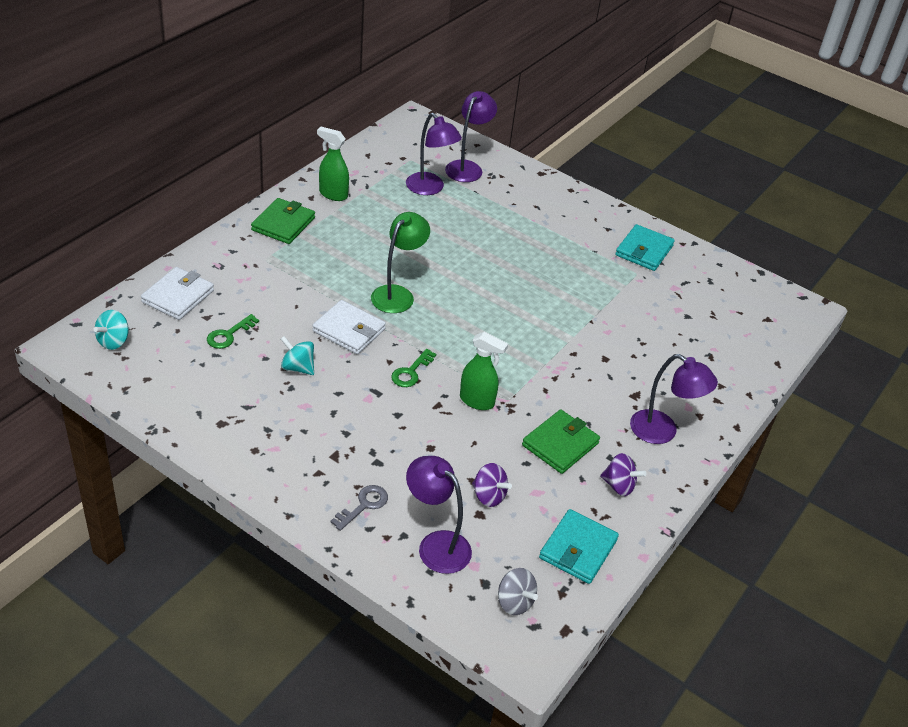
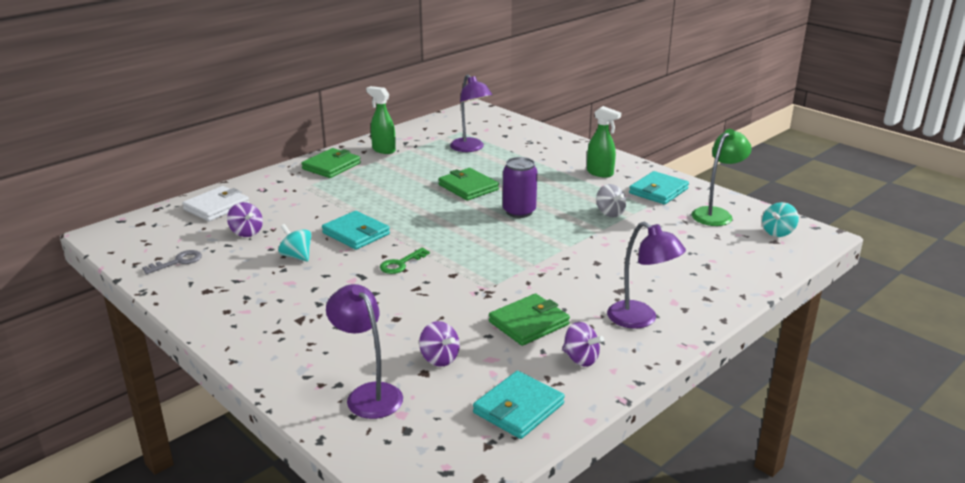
camera: 15 degrees right, 15 degrees down
(113, 341) = (144, 232): turquoise spinning top -> turquoise spinning top (778, 232)
(229, 335) = (246, 232): green key -> purple spinning top
(349, 330) = (356, 233): white wallet -> turquoise wallet
(364, 505) = (309, 358): grey key -> grey key (178, 262)
(397, 294) = (412, 212): green lamp -> green lamp (716, 214)
(446, 253) = (468, 187): none -> green wallet
(467, 167) = (509, 136): purple lamp -> none
(477, 401) = (456, 287): green spray bottle -> green spray bottle (600, 173)
(510, 288) = (519, 212): none -> purple can
(514, 602) = (432, 449): grey spinning top -> grey spinning top (610, 213)

